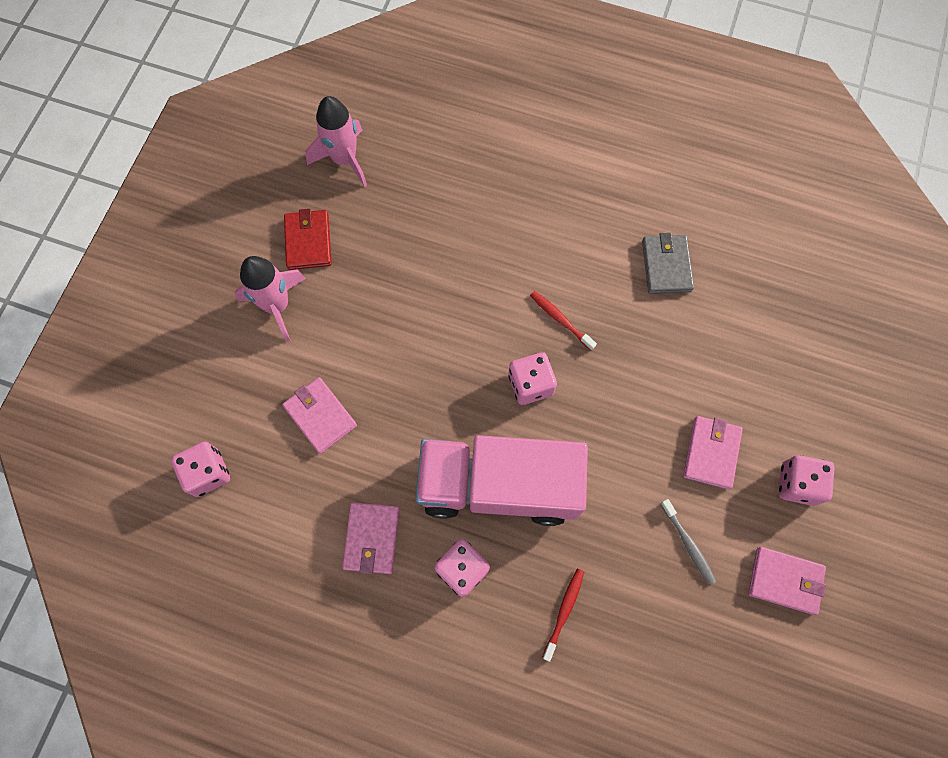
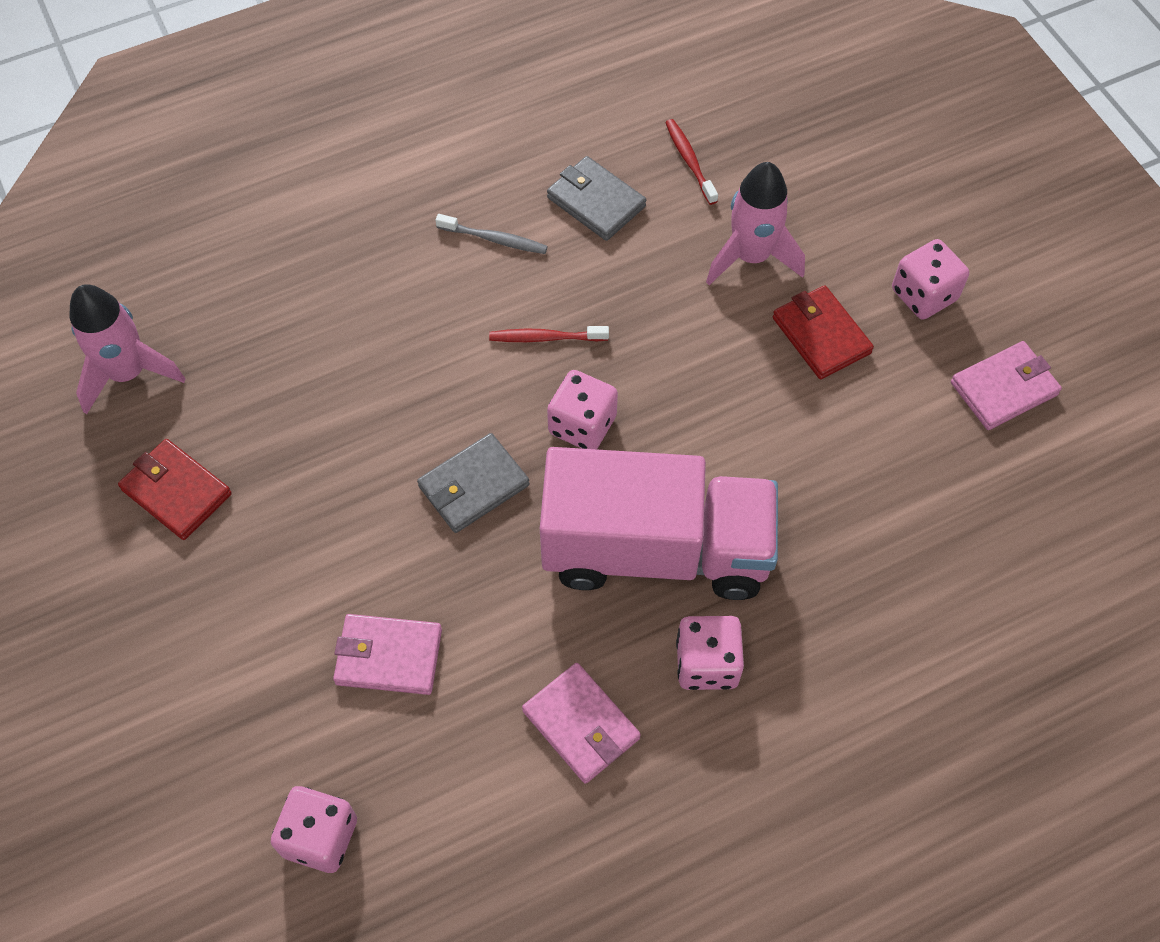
camera: 45 degrees left, 10 degrees down
(277, 305) = (211, 589): pink rocket -> pink rocket (751, 257)
(444, 366) = (473, 485): none -> grey wallet
(499, 486) = (655, 549): pink truck -> pink truck turned 135 degrees counterclockwise
(564, 611) = (846, 606): red toothbrush -> red toothbrush (689, 161)
(688, 544) = (889, 435): grey toothbrush -> grey toothbrush (494, 239)
(711, 453) = (821, 335): pink wallet -> red wallet

